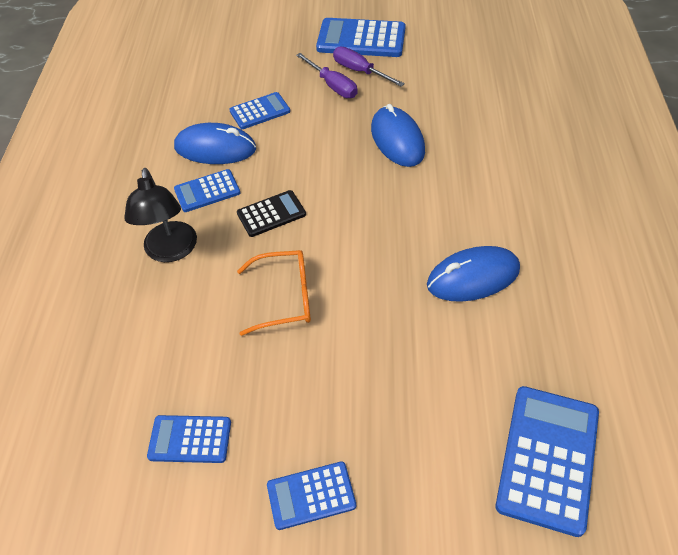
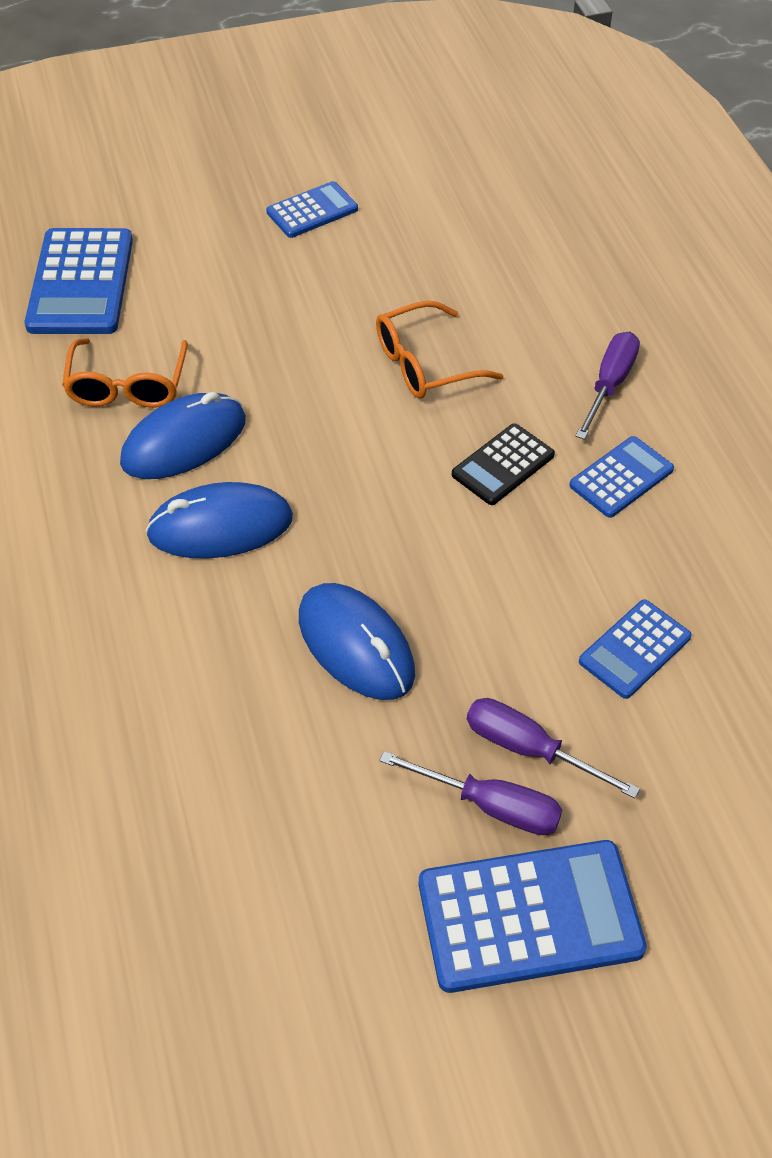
camera: 160 degrees right, 0 degrees up
(171, 251) = (609, 384): black lamp -> purple screwdriver
(190, 439) = (453, 222): blue calculator -> none
(215, 148) = (661, 554): blue mouse -> blue mouse (220, 526)
(510, 334) = (128, 385): none -> orange glasses

